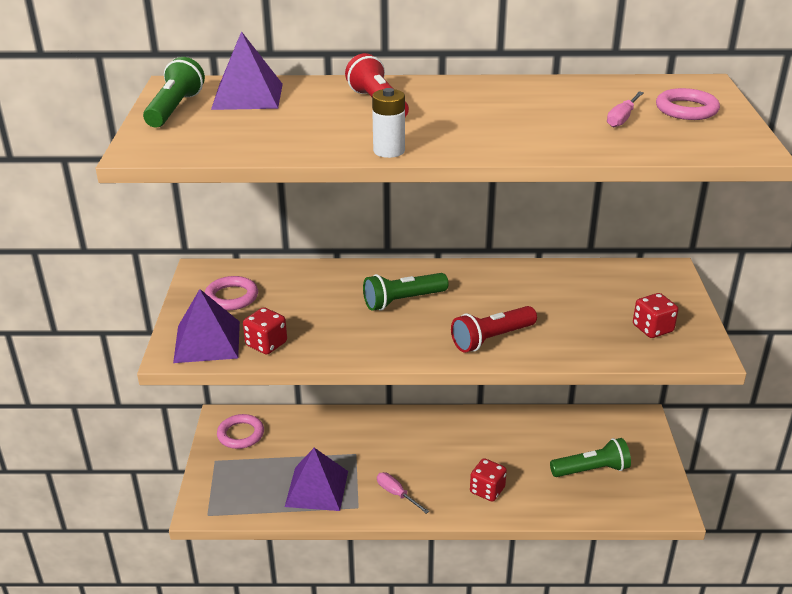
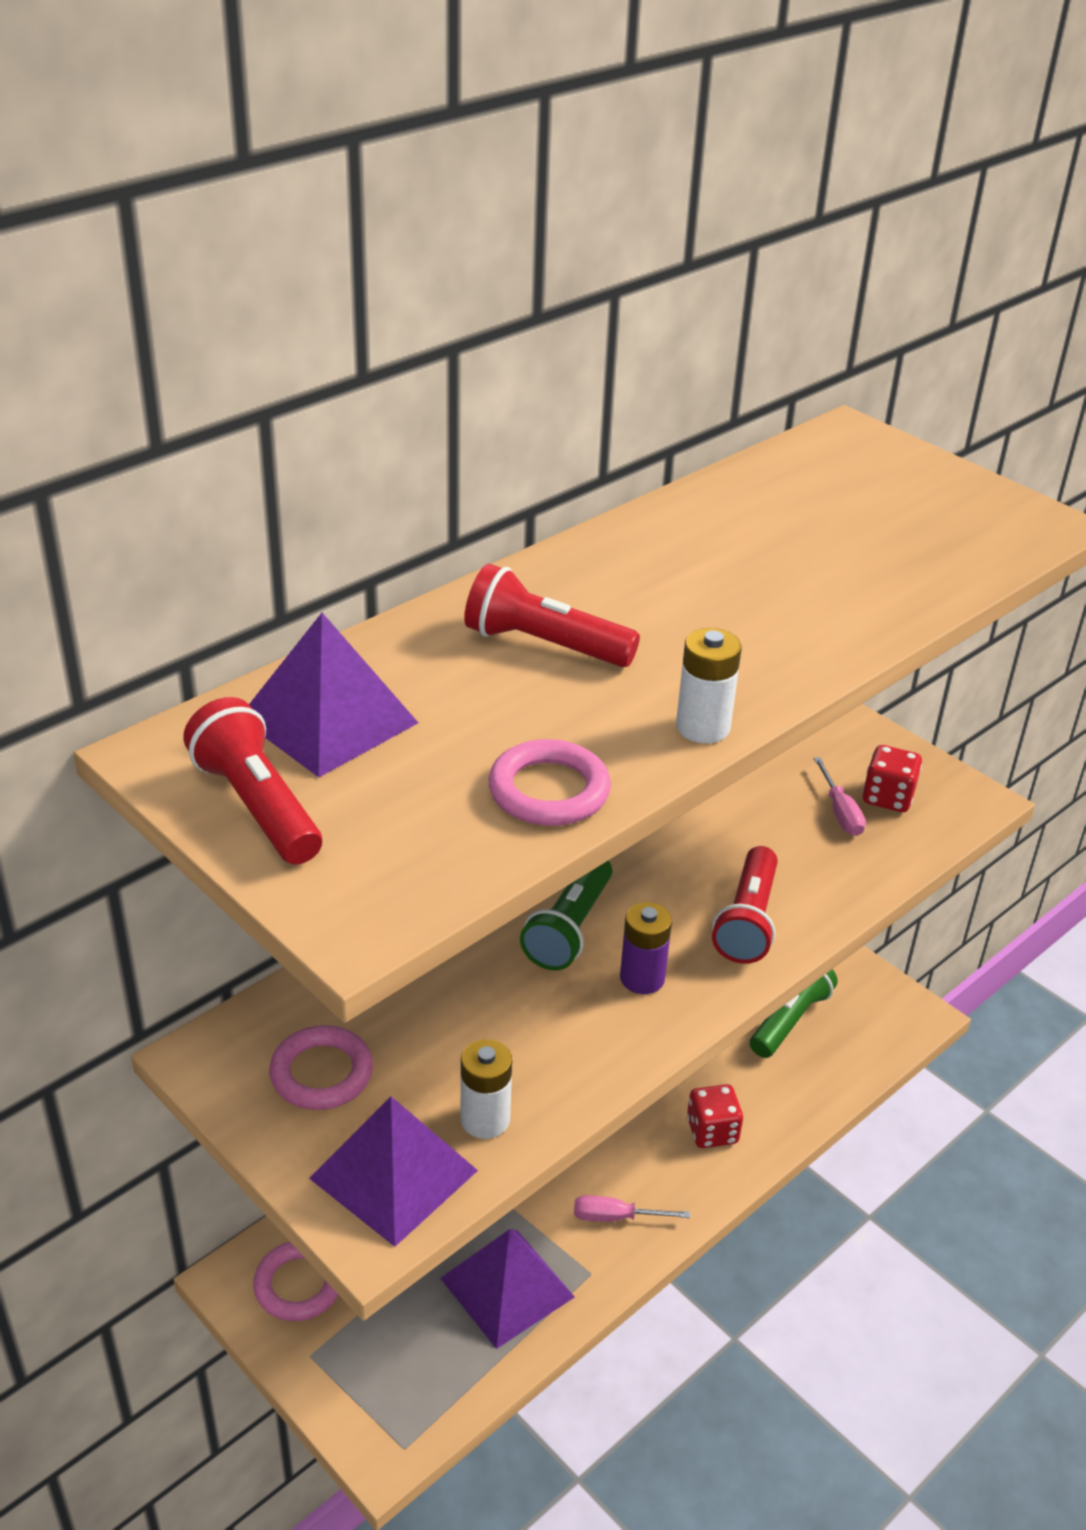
camera: 45 degrees left, 5 degrees up
(175, 109) = (256, 805): green flashlight -> red flashlight
(266, 344) = (485, 1119): red dice -> white battery
(407, 334) = (642, 978): none -> purple battery
(622, 118) = (861, 533): pink screwdriver -> pink screwdriver (840, 812)
(686, 109) = (899, 486): pink ring -> pink ring (549, 791)

